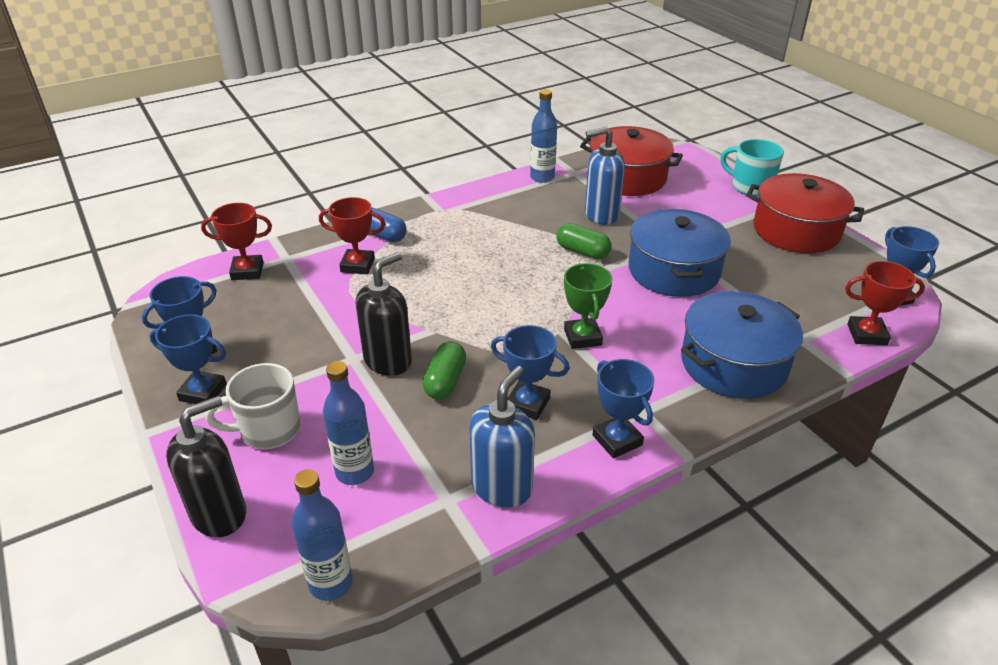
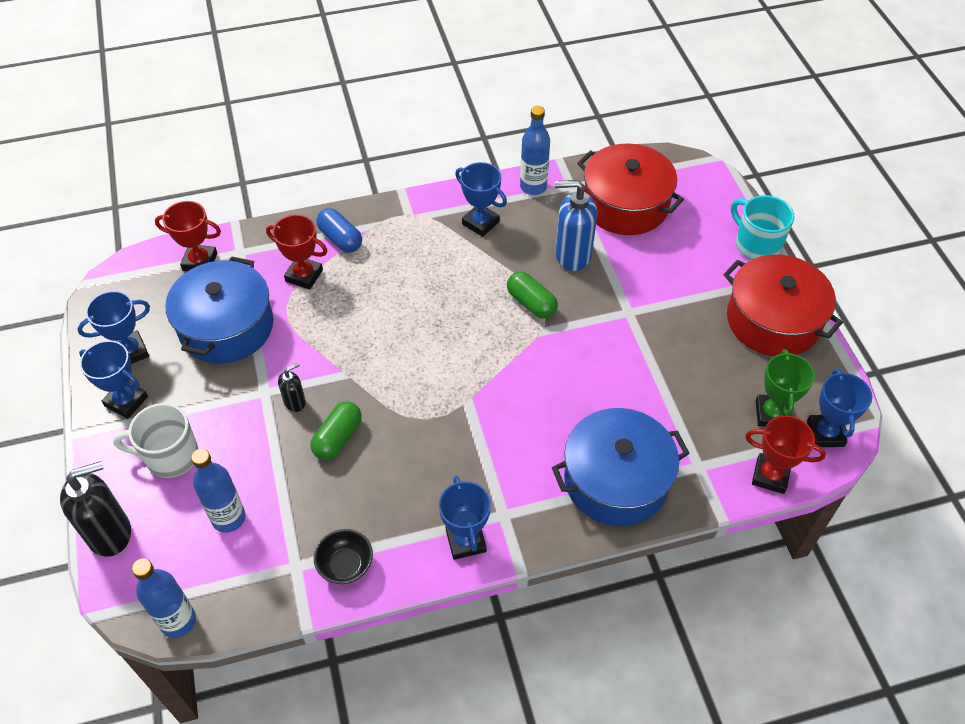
camera: 15 degrees right, 15 degrees up
(388, 361) = (295, 402): black soap dispenser -> black soap dispenser, size x0.52
(502, 487) = (345, 565): blue soap dispenser -> black bowl
(527, 404) = (402, 481): blue trophy -> blue trophy (480, 223)
(582, 337) = (484, 414): green trophy -> green trophy (772, 414)
(673, 271) = (613, 349): blue pot -> blue pot (226, 327)

